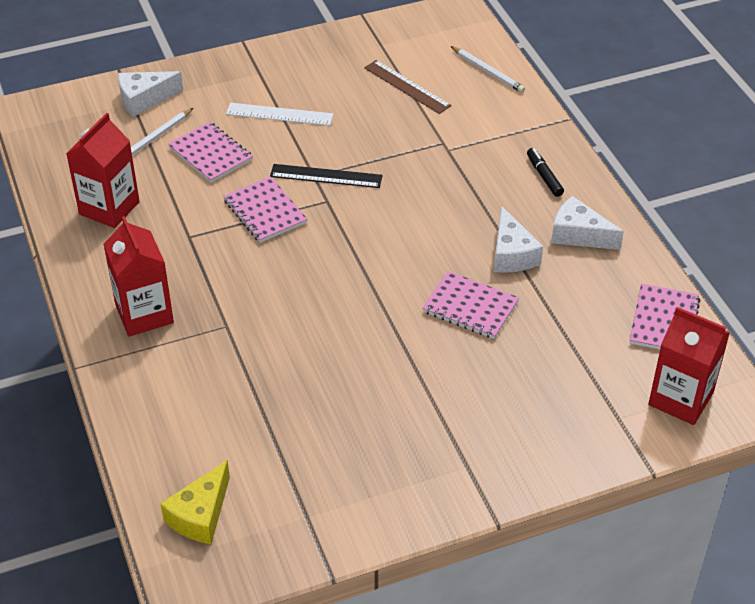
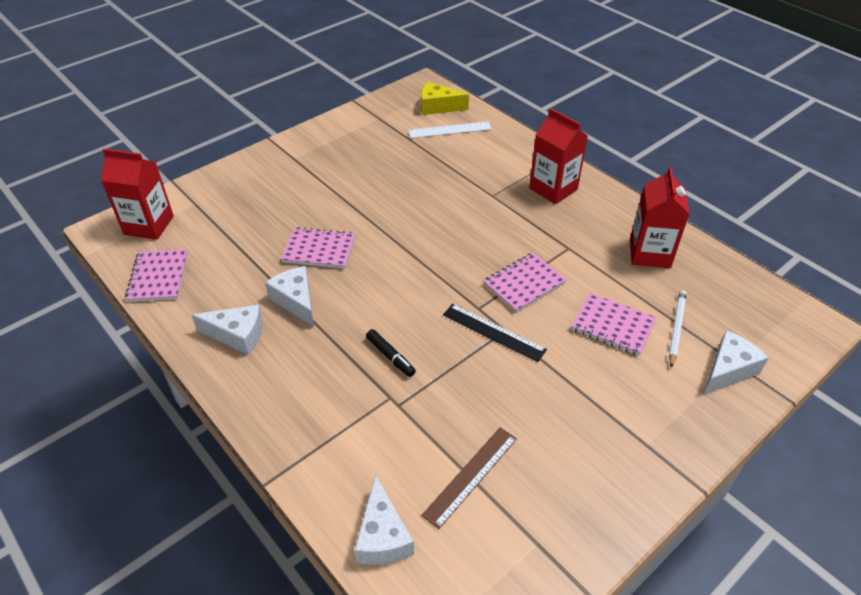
camera: 160 degrees right, 0 degrees up
(200, 515) = (438, 107): yellow cheese -> yellow cheese turned 90 degrees counterclockwise
(265, 212) = (524, 283): pink notebook -> pink notebook turned 75 degrees counterclockwise
(279, 114) = (583, 391): white ruler -> white ruler (449, 130)
(326, 176) = (493, 332): black ruler -> black ruler turned 45 degrees clockwise
(407, 87) = (470, 475): brown ruler -> brown ruler turned 75 degrees counterclockwise
(487, 71) = (382, 536): white pencil -> white cheese
(544, 176) = (280, 392): black marker -> black marker (390, 356)

